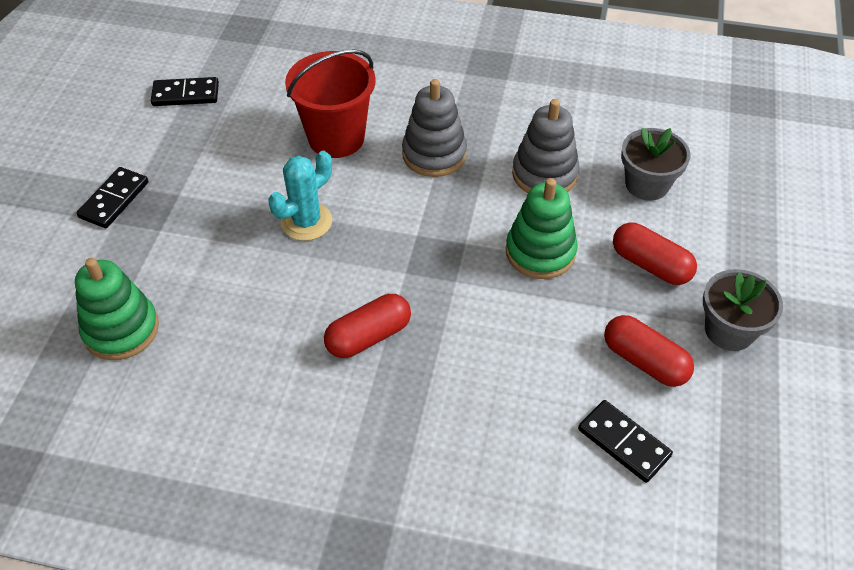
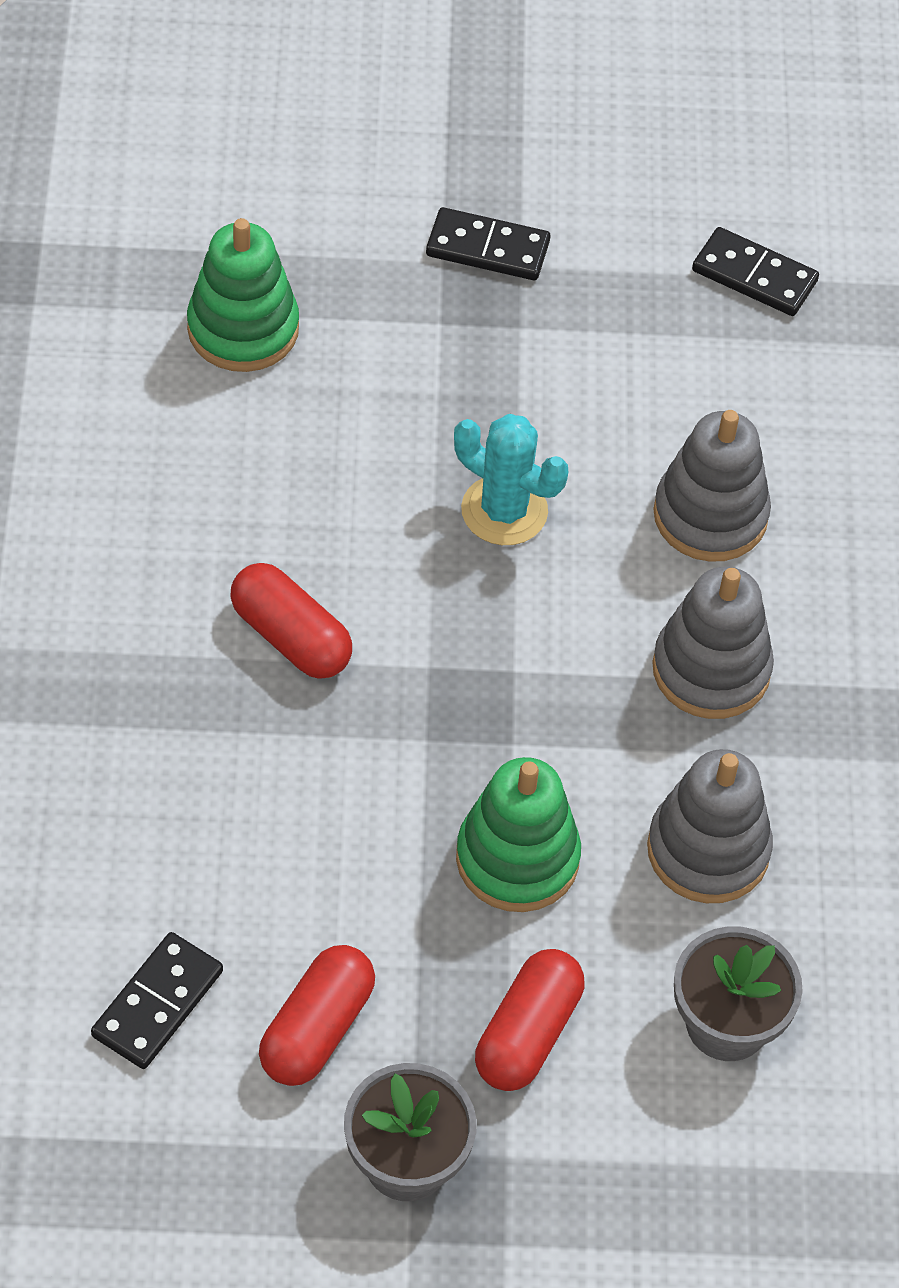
camera: 75 degrees right, 5 degrees up
(185, 94) = (754, 276): black domino -> black domino turned 45 degrees counterclockwise
(336, 138) = (710, 515): red bucket -> grey stacking toy

